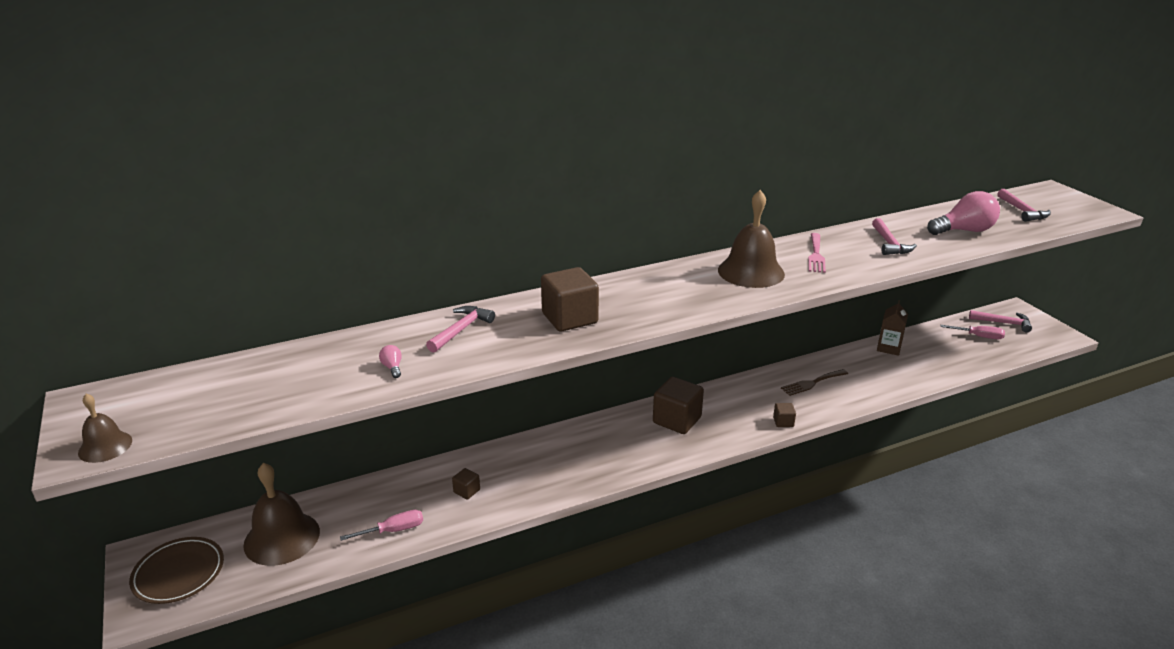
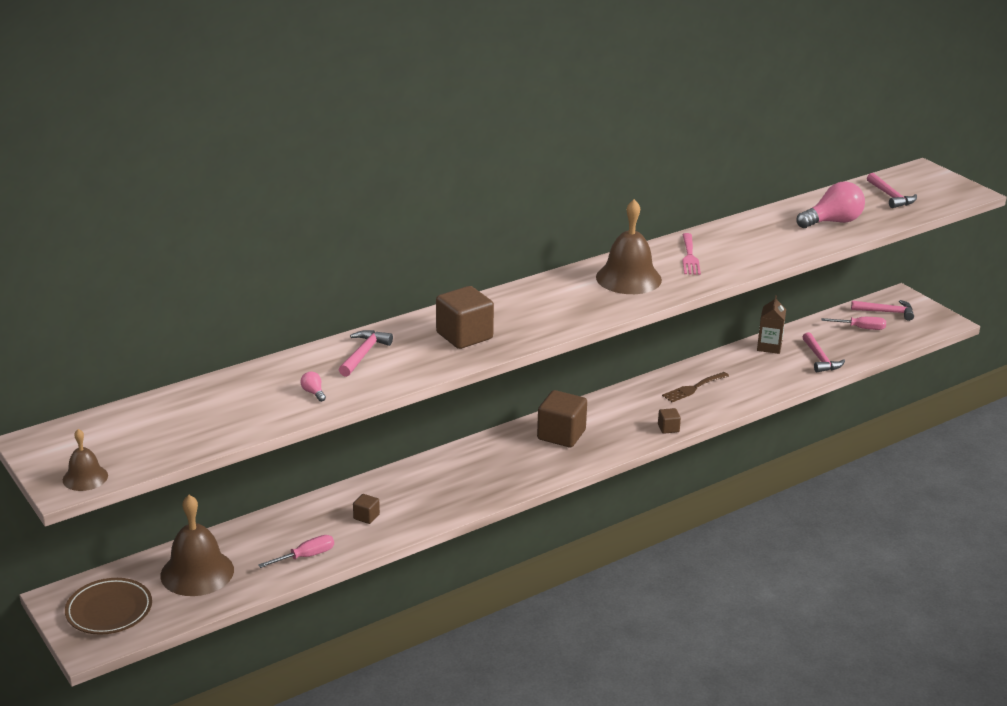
camera: 10 degrees left, 0 degrees up
(889, 243) = (760, 240): pink hammer -> pink hammer (820, 359)

